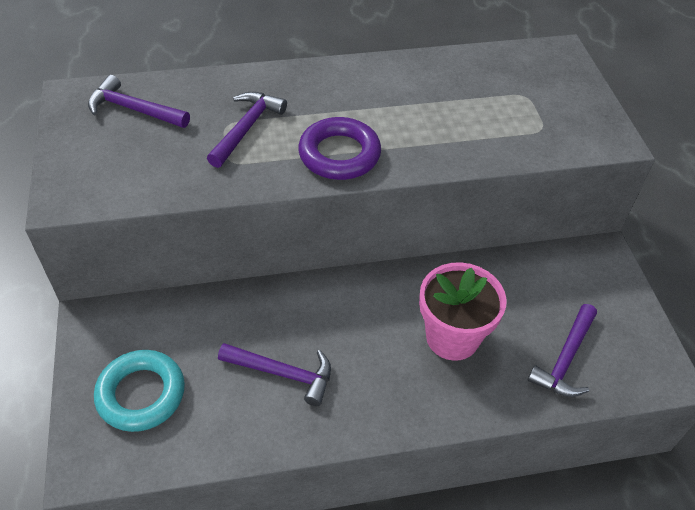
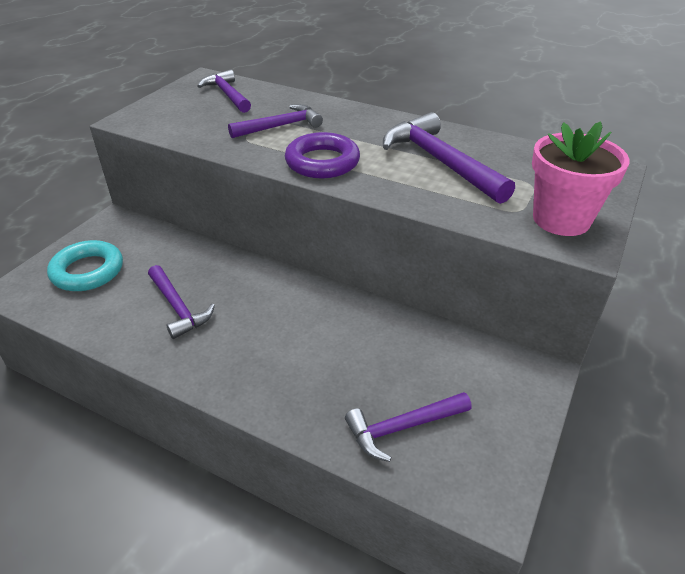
camera: 40 degrees right, 10 degrees down
(434, 104) = (440, 161): none -> purple hammer
(452, 337) = (323, 355): pink flower pot -> pink flower pot (561, 219)

